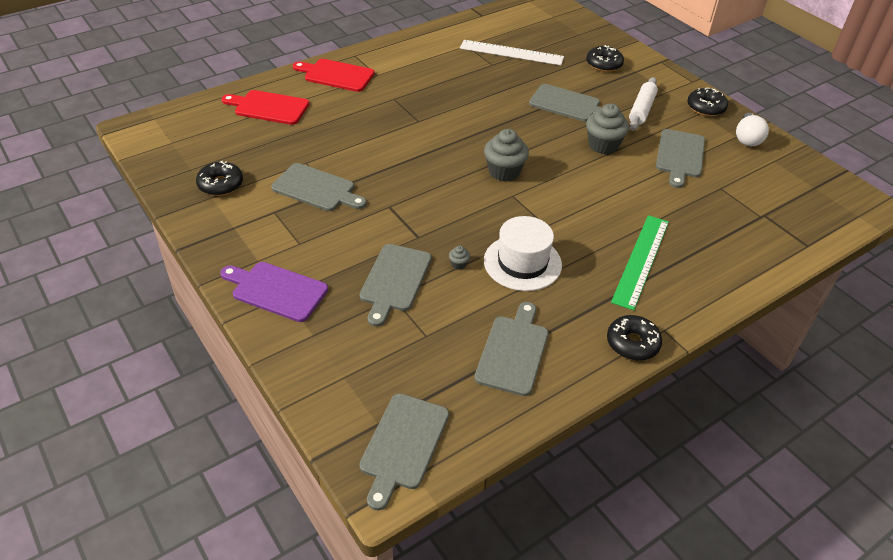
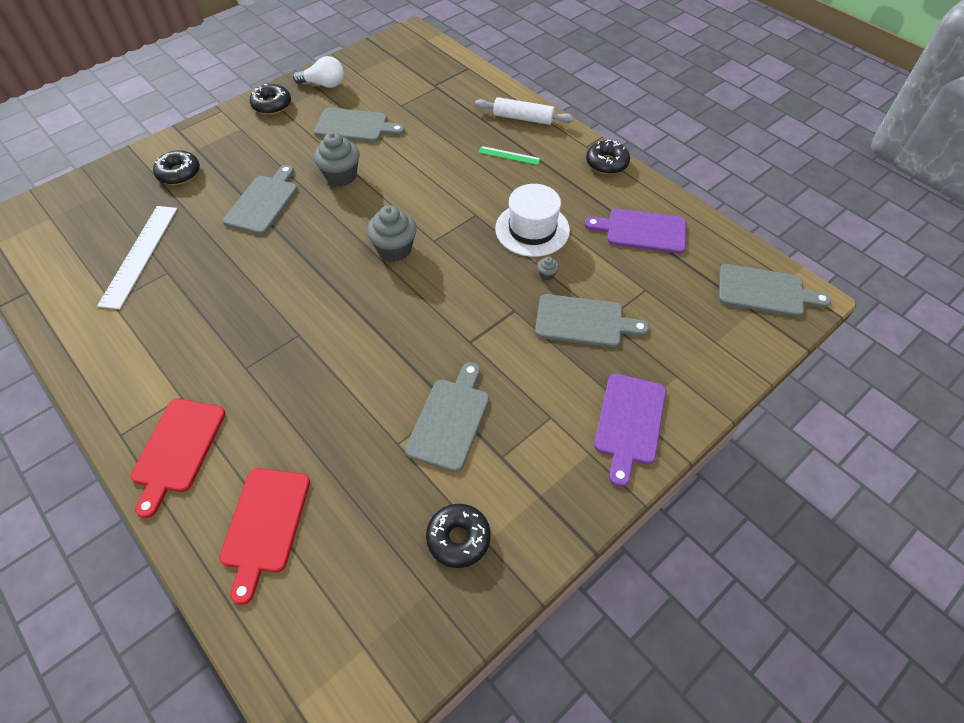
camera: 95 degrees left, 10 degrees up
(513, 352) = (642, 231): grey cutting board -> purple cutting board
(641, 260) = (509, 155): green ruler -> green ruler, size x0.52
(642, 110) = (275, 147): white rolling pin -> white rolling pin (523, 118)

